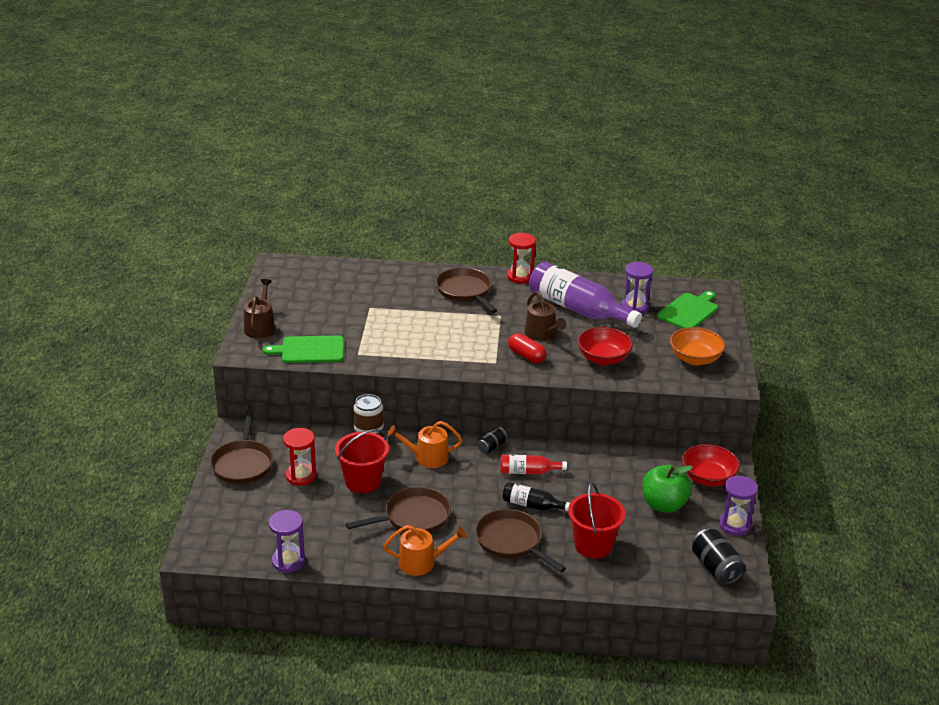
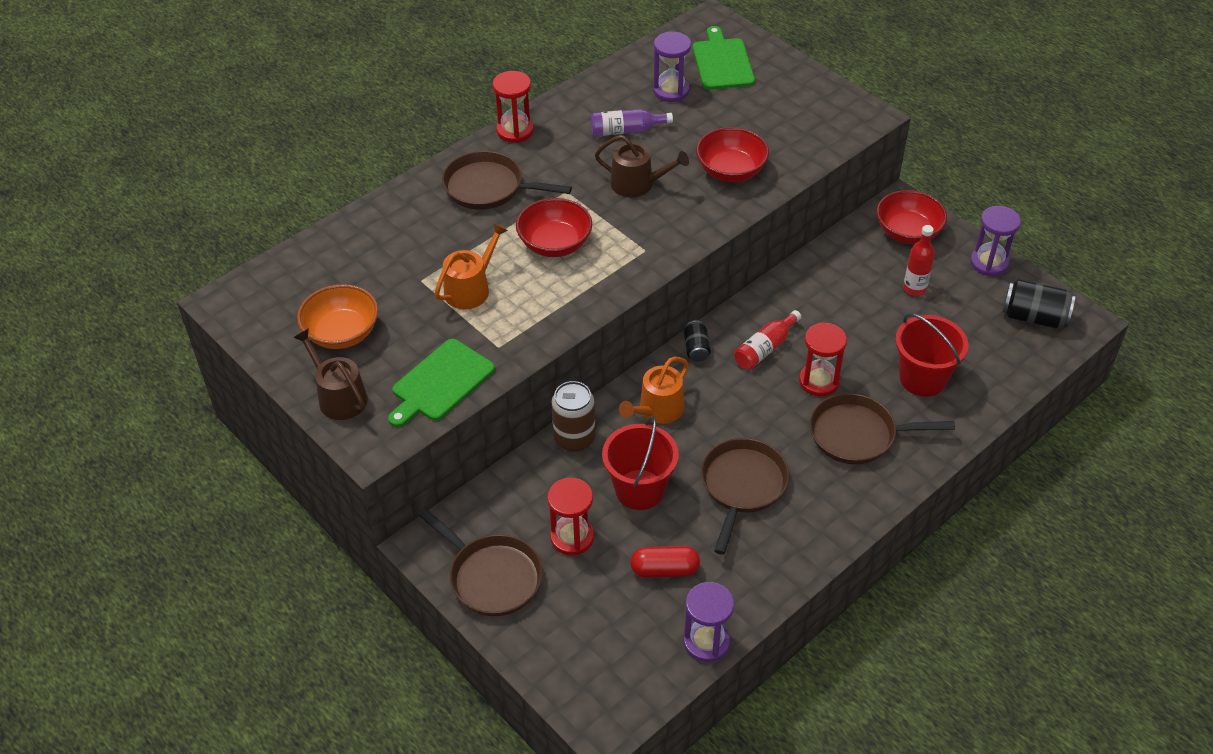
camera: 45 degrees left, 15 degrees up
(421, 562) = (820, 527): orange watering can -> orange watering can (470, 289)
(456, 332) = (555, 244): none -> red bowl
(526, 356) = (661, 220): red capsule -> red capsule (664, 570)
(532, 505) = (819, 381): black bottle -> red hourglass
(578, 309) = (626, 130): purple bottle -> purple bottle, size x0.50
(664, 505) = (914, 288): green apple -> red bottle
(695, 359) = (803, 112): orange bowl -> orange bowl (342, 333)

